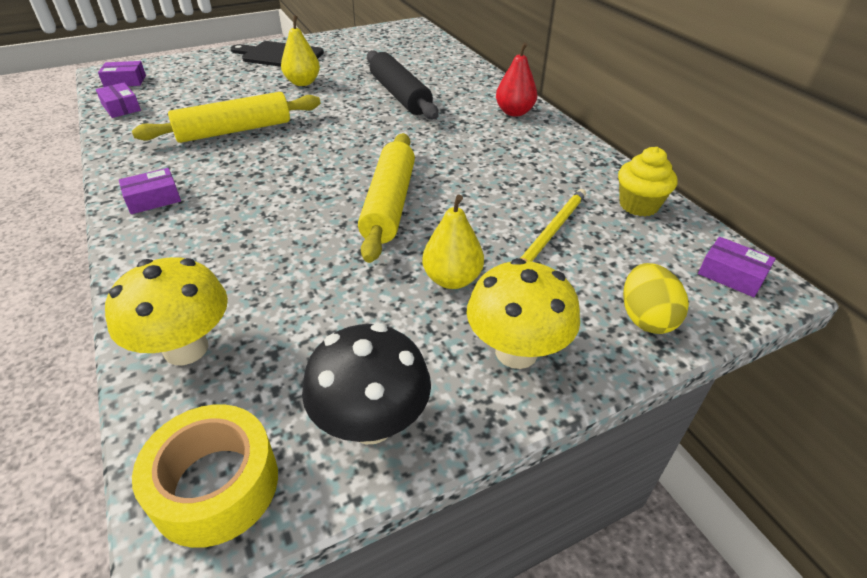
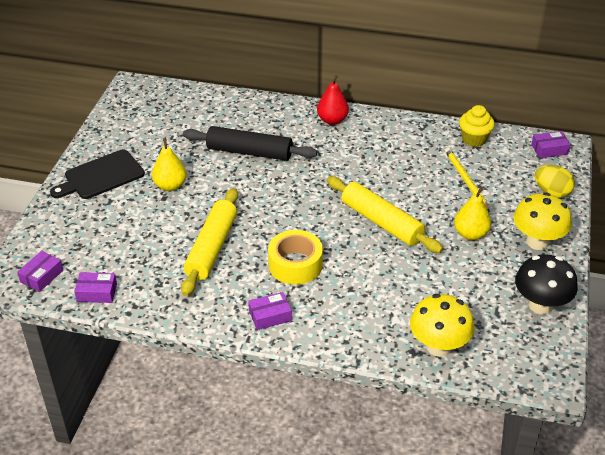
camera: 50 degrees left, 0 degrees up
(153, 199) = (270, 316): purple box -> purple box turned 60 degrees clockwise
(215, 485) = (536, 364): yellow tape -> yellow tape (295, 265)

